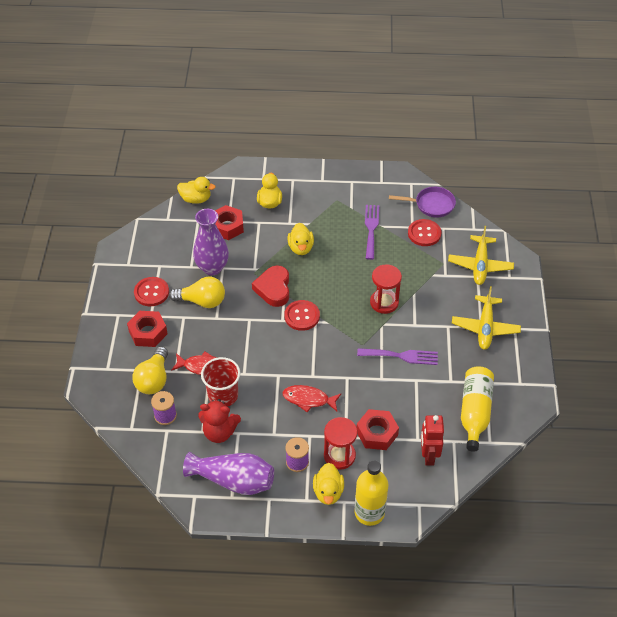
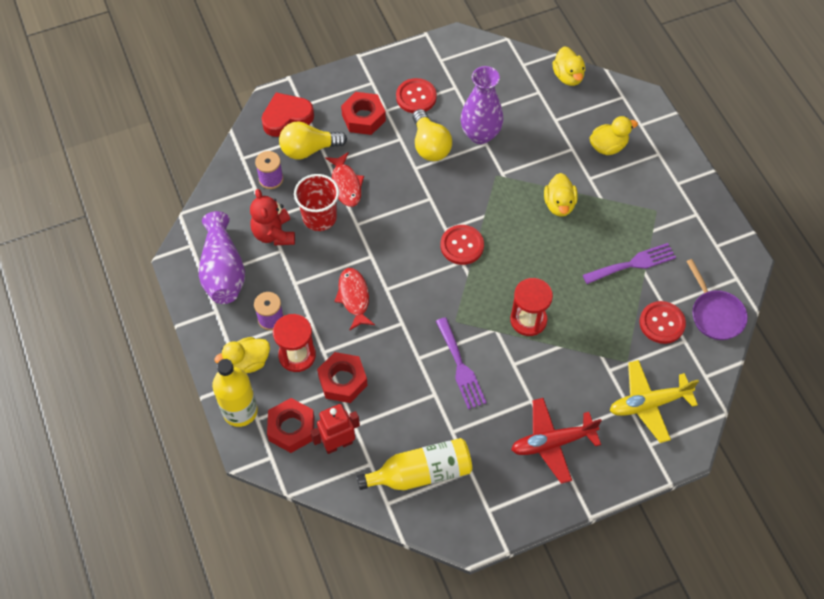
camera: 65 degrees right, 10 degrees up
(227, 226) = (547, 122): red nut -> red nut (291, 428)
(273, 289) = (484, 203): red heart -> red heart (287, 117)
(301, 248) = (559, 204): yellow duck -> yellow duck turned 60 degrees counterclockwise
(485, 327) = (552, 442): yellow plane -> red plane

